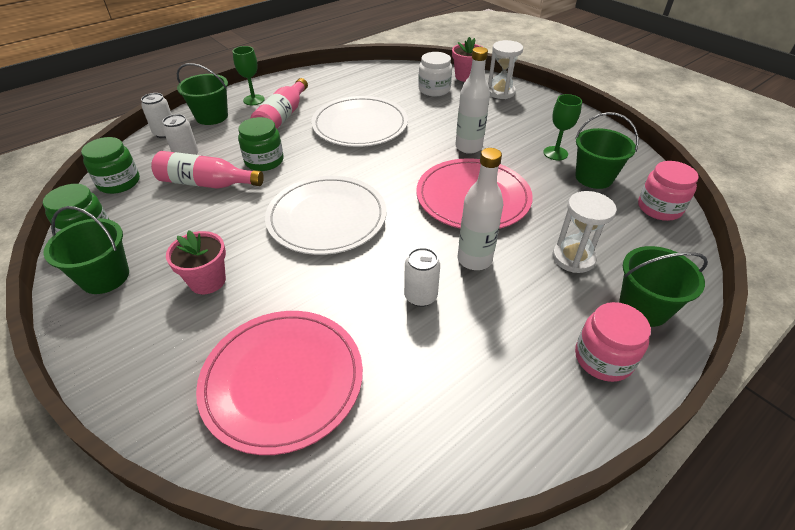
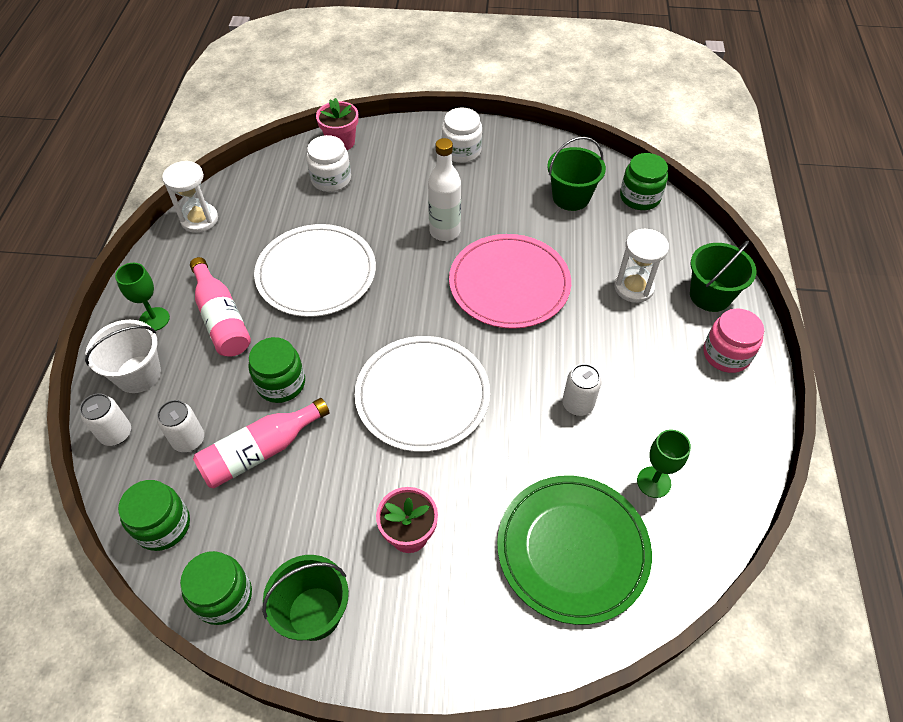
camera: 45 degrees left, 10 degrees up
(212, 116) = (138, 374): green bucket -> white bucket
(282, 380) = (572, 549): pink plate -> green plate
(474, 260) = (576, 342): white bottle -> none
(500, 92) = (396, 144): white hourglass -> white hourglass (199, 219)
(541, 115) = (461, 151): none -> white jar
(555, 153) = (518, 190): green goblet -> green goblet (654, 482)
(659, 208) = (640, 197): pink jar -> green jar

